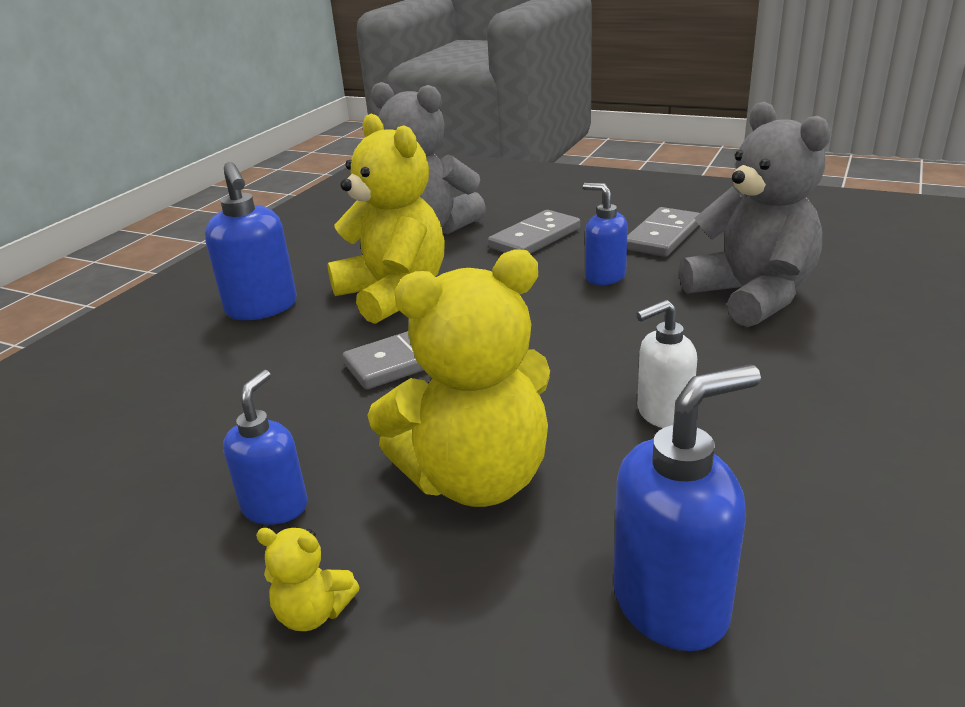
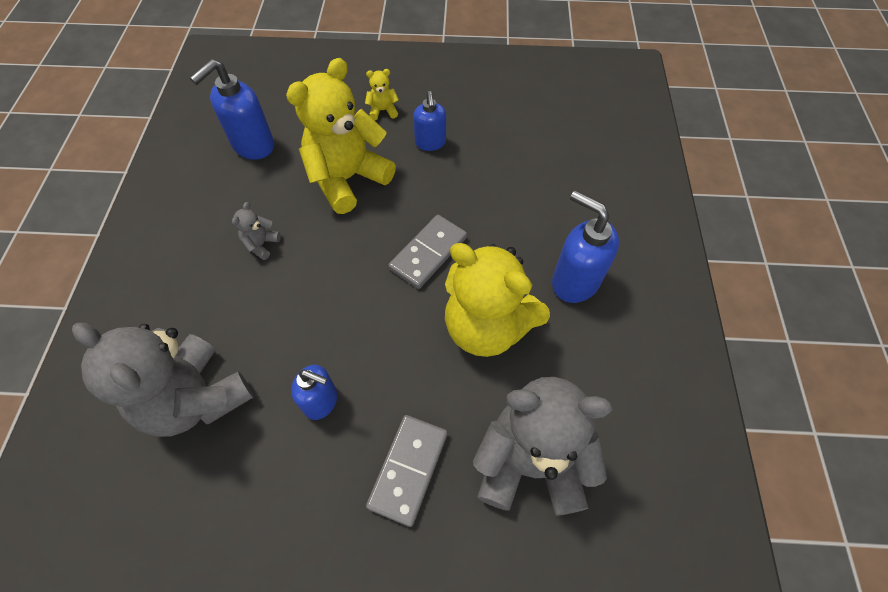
camera: 155 degrees right, 30 degrees up
(663, 236) = (275, 509): grey domino -> none
(663, 414) = (261, 244): white soap dispenser -> grey teddy bear

